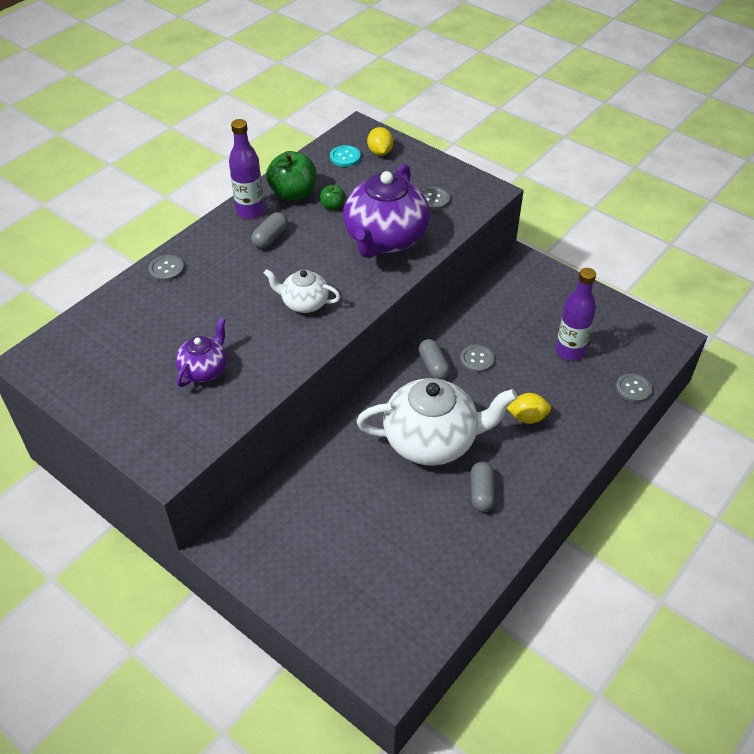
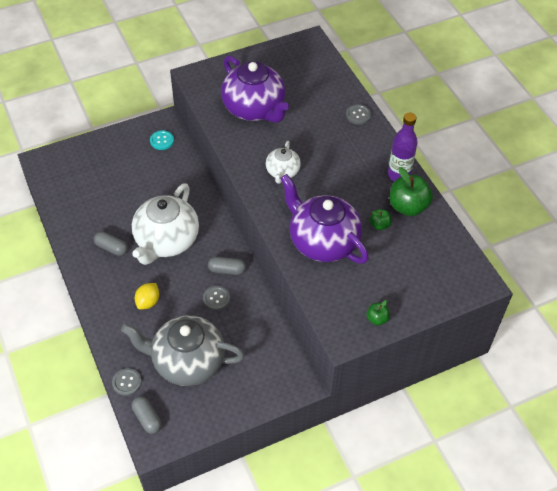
camera: 115 degrees right, 5 degrees up
(204, 369) = (254, 109): purple teapot -> purple teapot, size x1.93
(270, 238) = (361, 176): grey capsule -> grey capsule (147, 418)
(304, 303) = (282, 172): white teapot -> white teapot turned 150 degrees clockwise
(345, 157) = (441, 257): turquoise button -> turquoise button (162, 141)
(380, 152) = (438, 284): yellow lemon -> none
(433, 199) = (353, 293): grey button -> none
(450, 177) = (377, 319): none -> green apple
(569, 351) = (187, 362): purple bottle -> grey teapot

